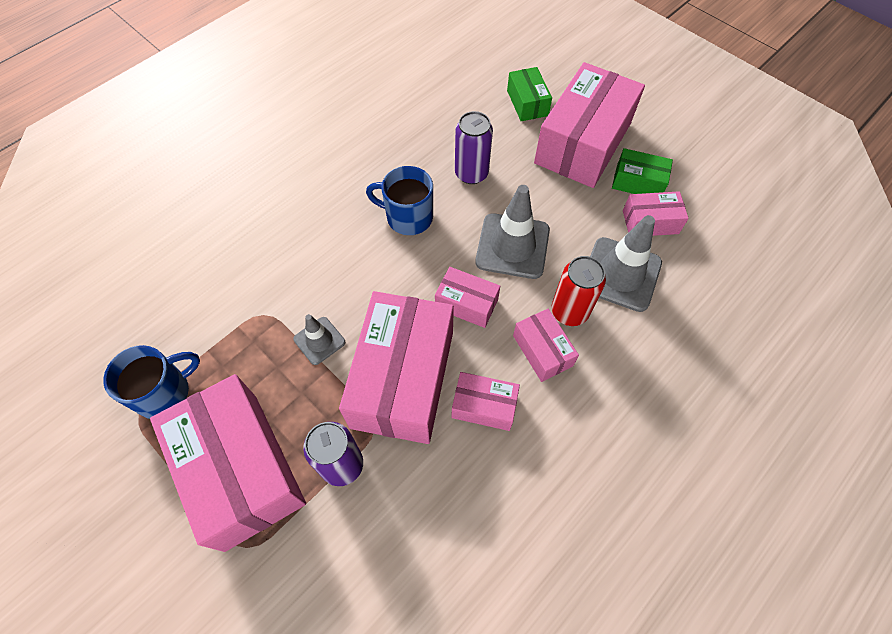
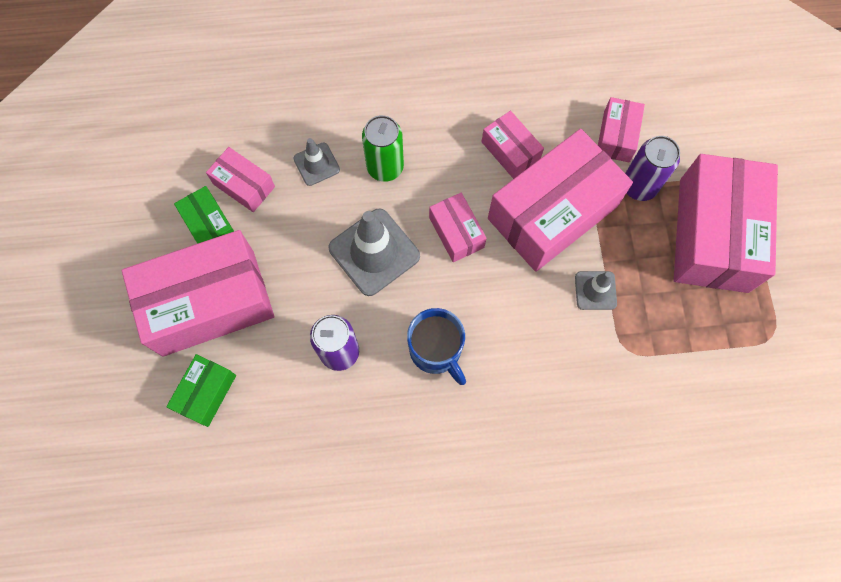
camera: 140 degrees left, 10 degrees up
(164, 393) = (744, 338): blue mug -> none
(542, 351) = (434, 155): pink box -> pink box (616, 136)
(569, 311) = (385, 167): red can -> green can
(620, 274) = (316, 164): grey traffic cone -> grey traffic cone, size x0.55

